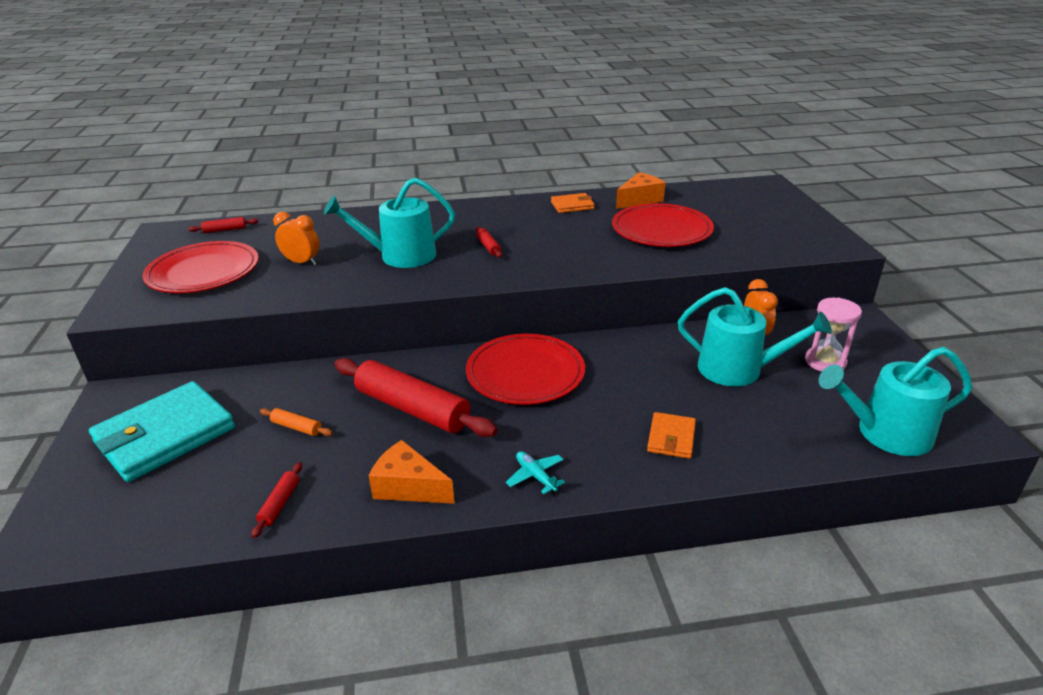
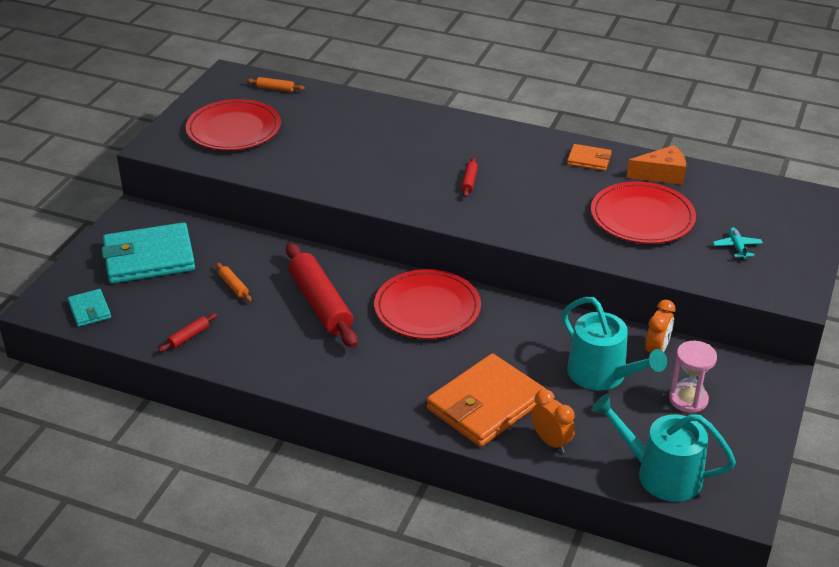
camera: 30 degrees right, 5 degrees up
(115, 526) = (89, 310): none -> turquoise wallet
(225, 230) = (275, 89): red rolling pin -> orange rolling pin
(302, 262) = (310, 145): orange clock -> orange clock (551, 442)
(401, 256) = (390, 166): turquoise watering can -> none
(408, 487) = (274, 360): orange cheese -> none
(536, 476) = (362, 389): turquoise plane -> turquoise plane (737, 247)
(671, 438) = (486, 404): orange wallet -> orange wallet, size x2.07

